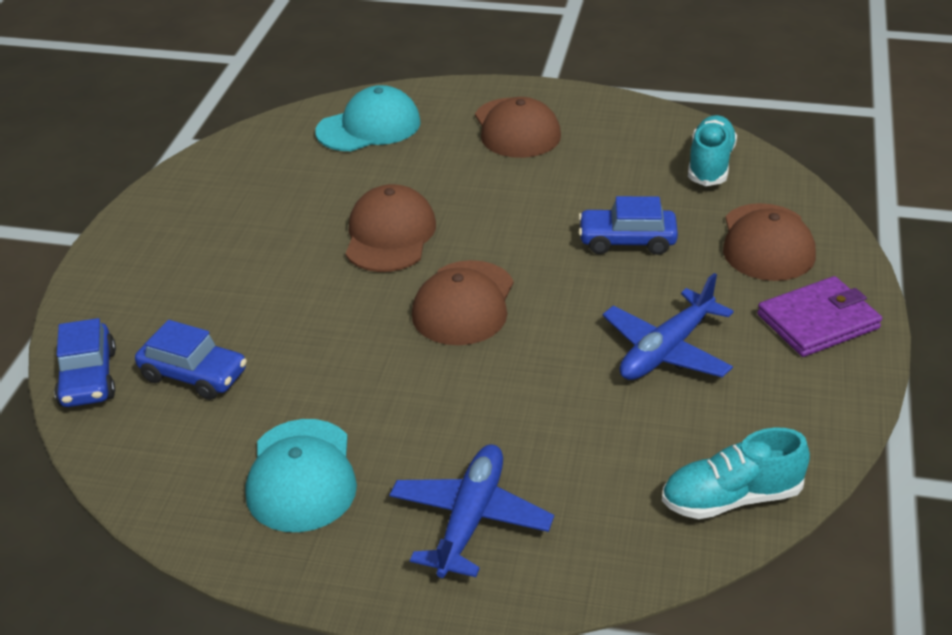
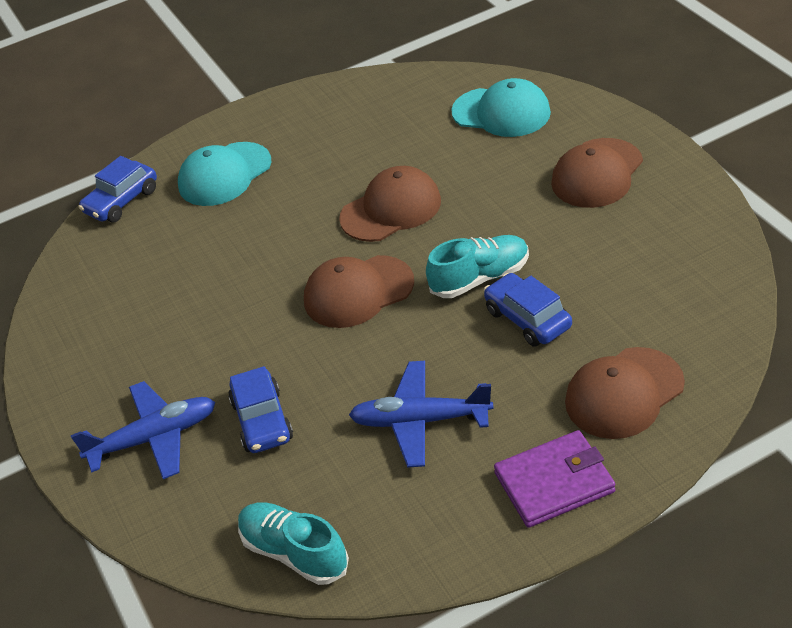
camera: 55 degrees right, 5 degrees up
(194, 375) = (165, 236): blue car -> blue car (262, 421)
(301, 476) = (123, 341): turquoise cap -> turquoise cap (224, 174)
(710, 165) = (692, 297): turquoise shoe -> turquoise shoe (480, 278)
(818, 321) = (554, 482): purple wallet -> purple wallet turned 45 degrees counterclockwise

